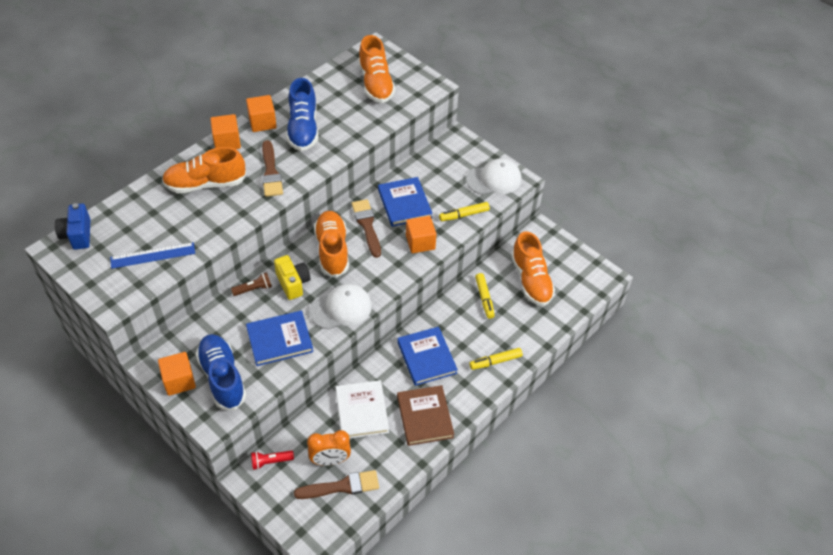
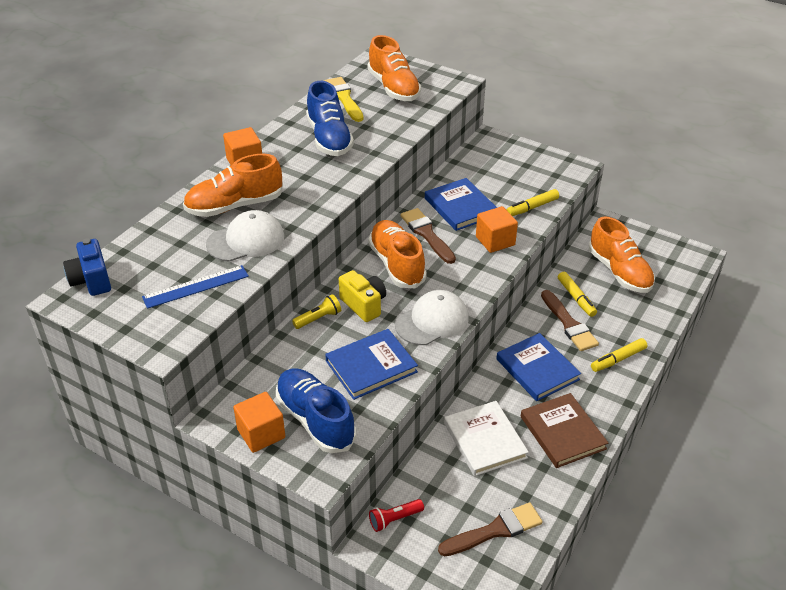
camera: 10 degrees left, 10 degrees down
(254, 289) = (318, 318): brown flashlight -> yellow flashlight
(262, 122) = (279, 139): orange cube -> none
(271, 172) = (308, 184): brown brush -> brown brush (569, 324)
(330, 88) = (344, 98): none -> yellow brush
(330, 460) = (468, 503): orange clock -> none
(494, 179) = (549, 170): white cap -> white cap (246, 240)

